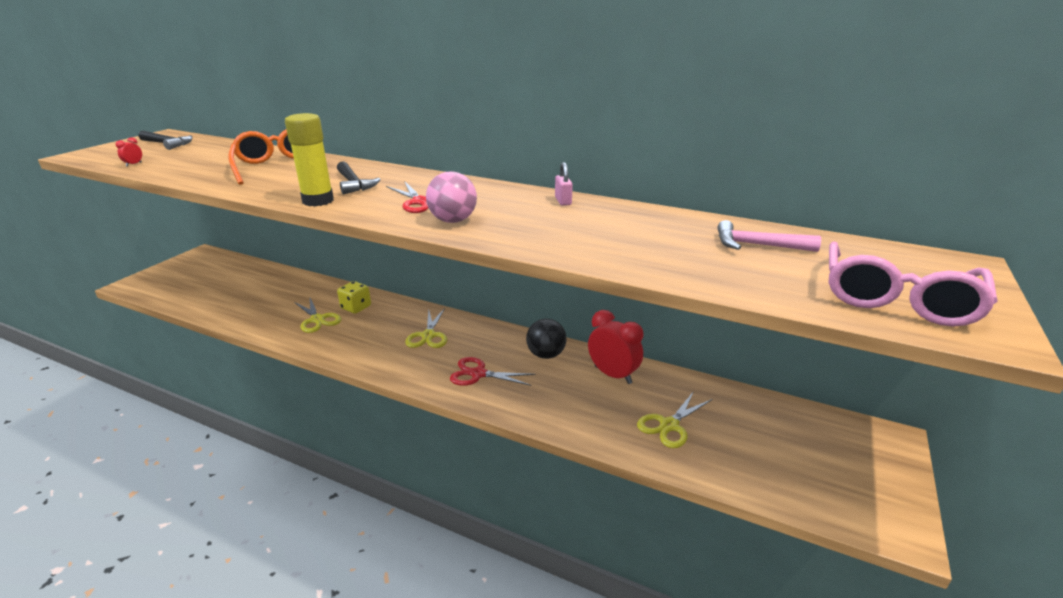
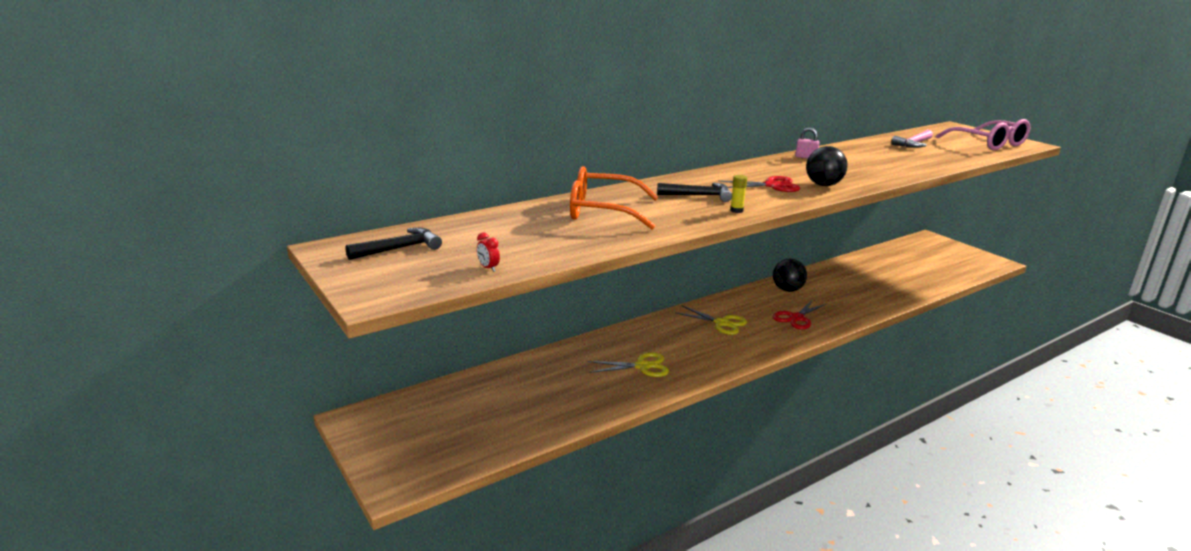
camera: 60 degrees left, 5 degrees down
(318, 201) = (736, 210): yellow glue stick -> yellow glue stick, size x0.45
(356, 307) = (635, 344): yellow dice -> none
(453, 221) = (823, 185): pink ball -> black ball
(613, 375) = (828, 278): red clock -> none
(669, 425) = (893, 280): yellow scissors -> none

